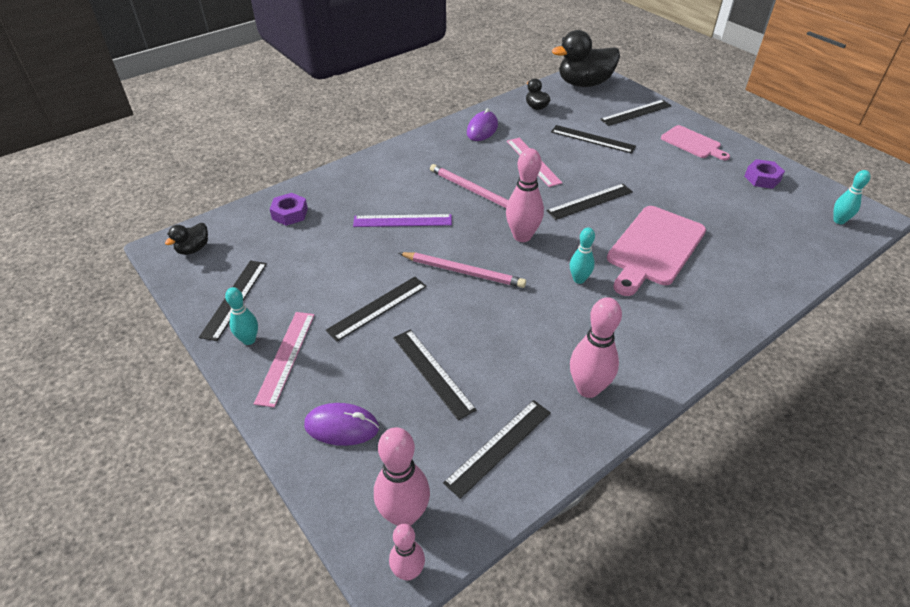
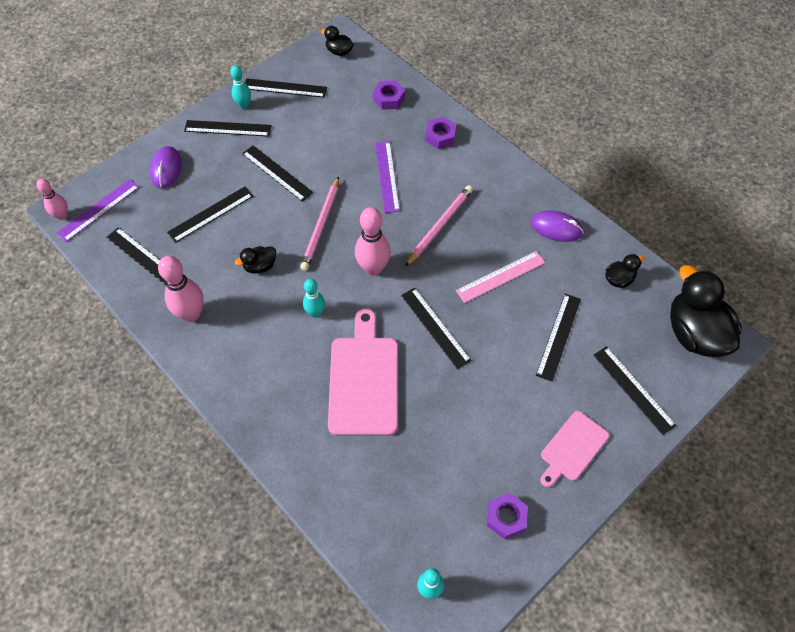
camera: 85 degrees right, 15 degrees up
(285, 357) = (228, 128): pink ruler -> black ruler
(357, 183) = (440, 136): none -> purple nut
(404, 515) = (98, 210): pink bowling pin -> purple ruler
(517, 324) = (260, 266): none -> black duck
(654, 248) = (364, 380): pink cutting board -> pink cutting board turned 60 degrees clockwise

